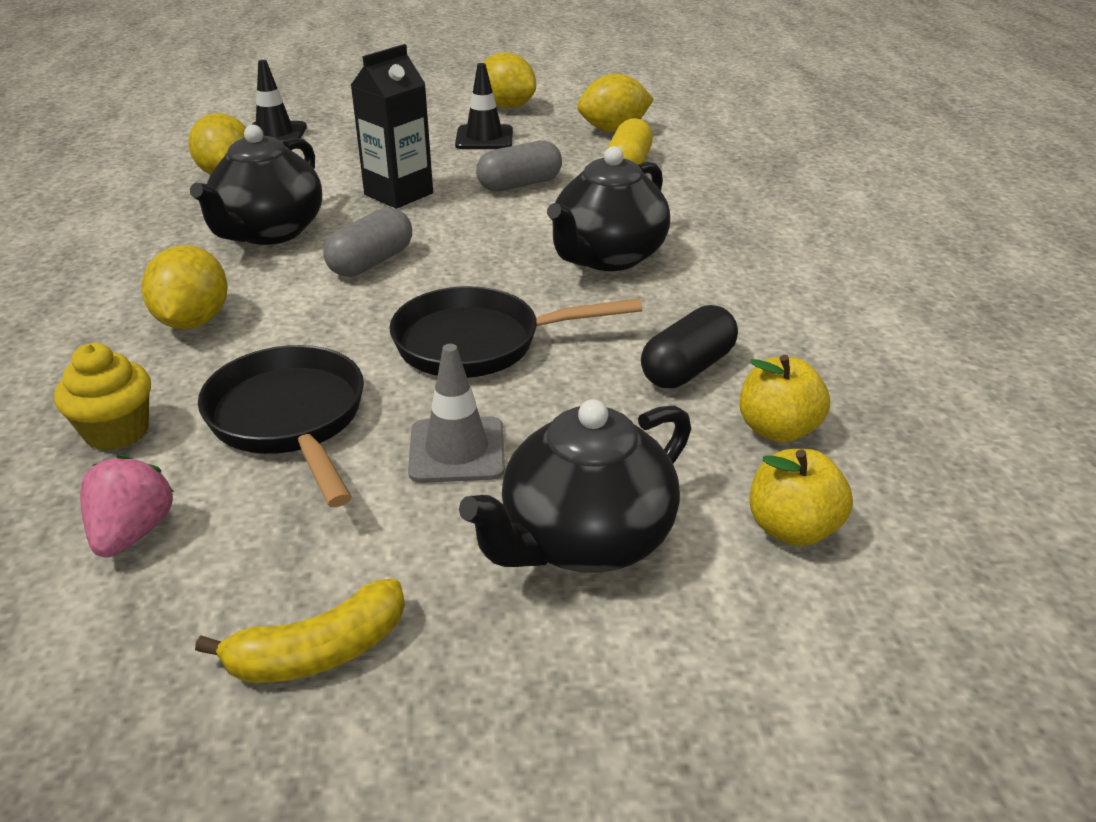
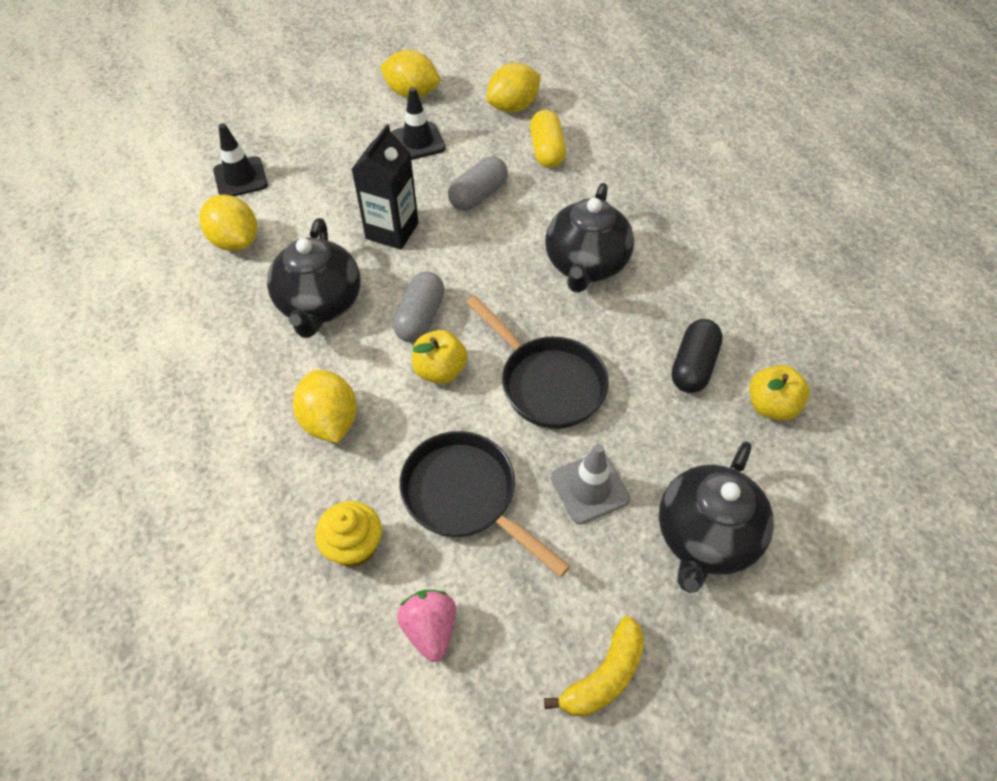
camera: 20 degrees left, 20 degrees up
(478, 343) = (547, 382): black pan -> black pan turned 105 degrees counterclockwise
(792, 528) = (814, 487): yellow apple -> yellow apple (440, 370)

